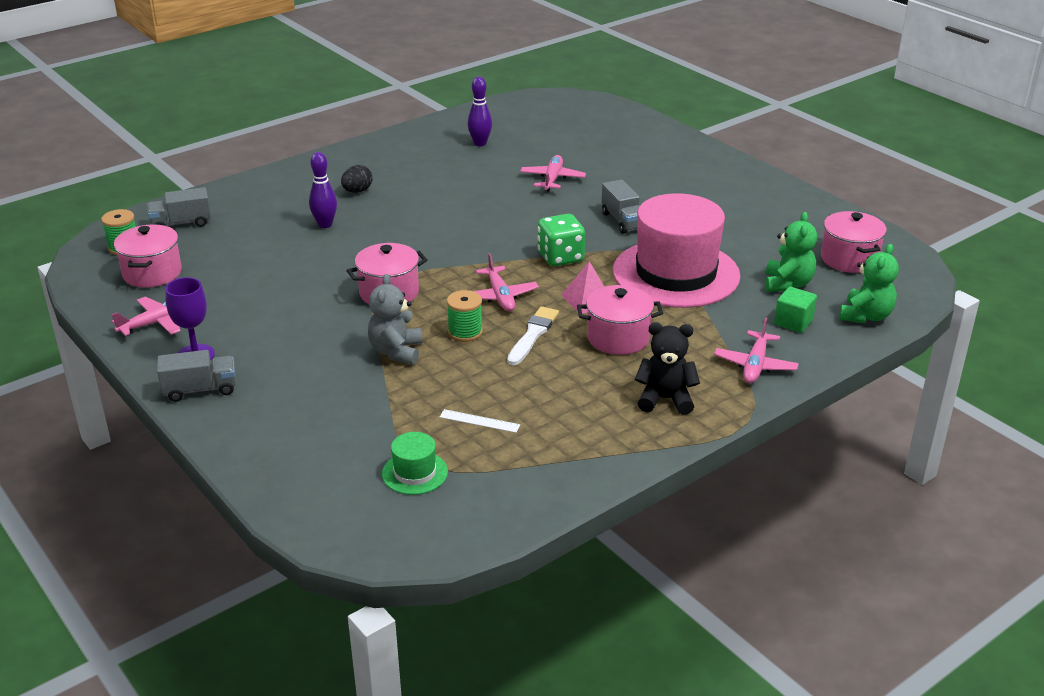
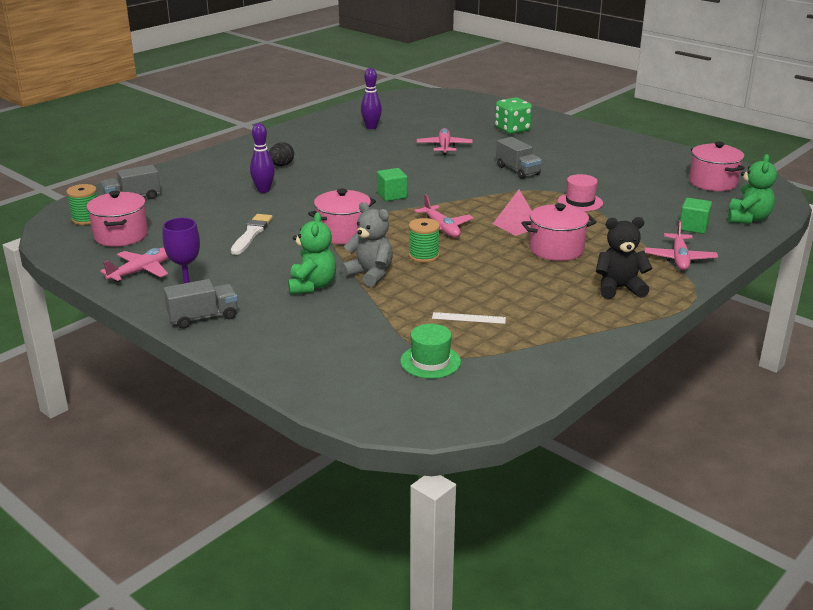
camera: 10 degrees left, 5 degrees down
(396, 352) = (370, 274): grey teddy bear -> grey teddy bear turned 135 degrees clockwise
(464, 244) = (392, 195): none -> green cube
(533, 335) = (483, 253): white brush -> white brush (251, 234)
(560, 257) = (478, 198): green dice -> green dice (512, 130)
(676, 273) = (580, 202): pink hat -> pink hat, size x0.42
(787, 284) = (674, 202): green teddy bear -> green teddy bear (312, 286)

